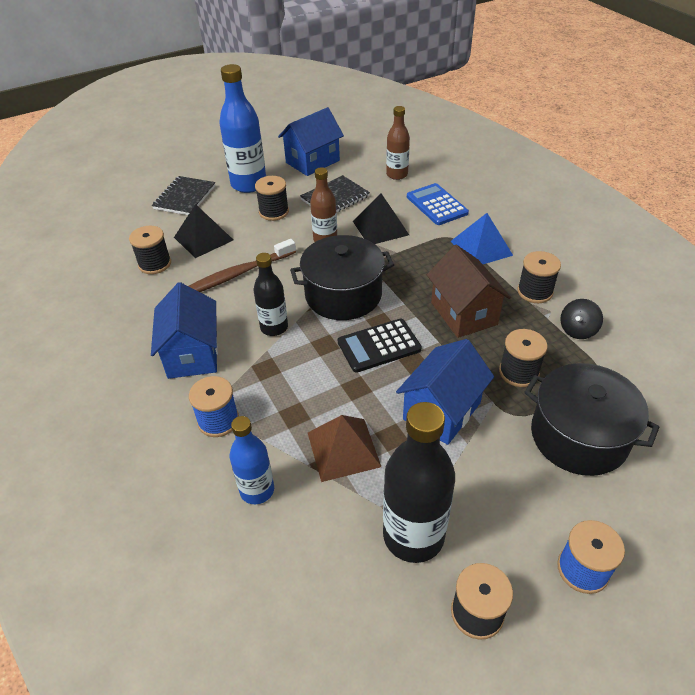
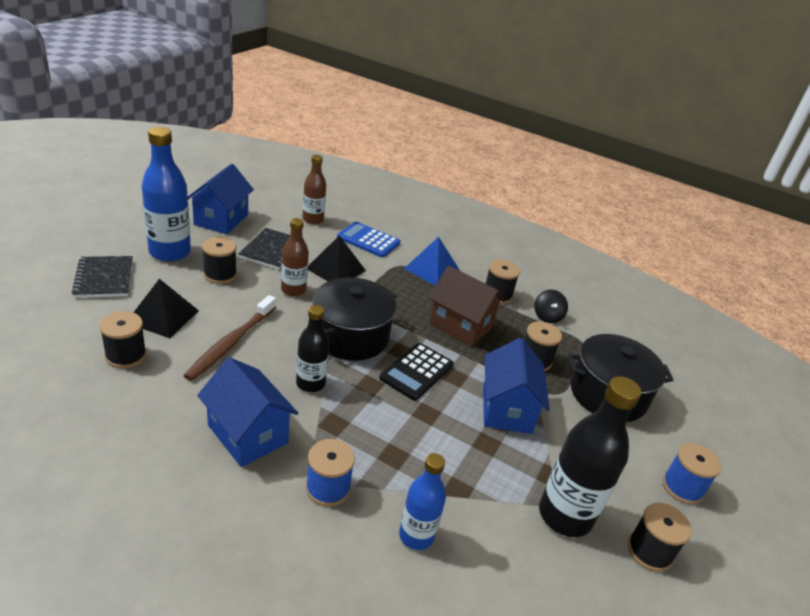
camera: 40 degrees left, 10 degrees down
(343, 449) = (458, 469): brown pyramid -> none

